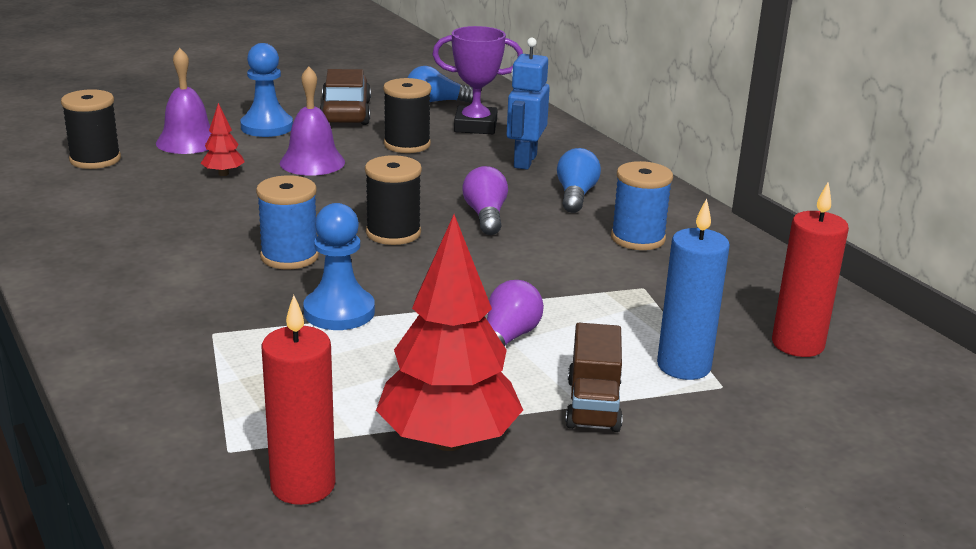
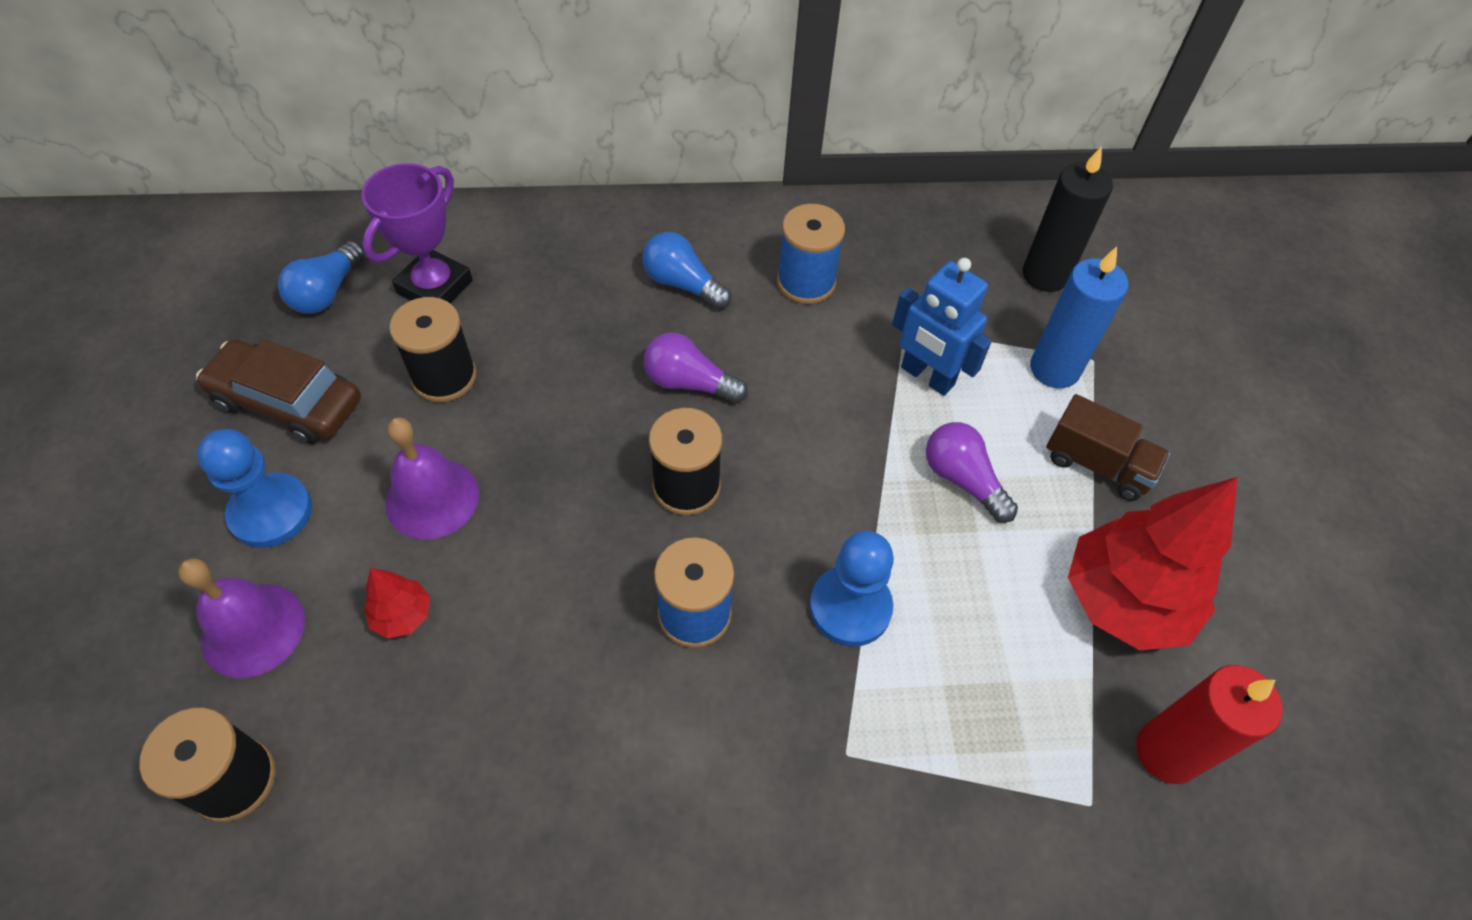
camera: 65 degrees left, 30 degrees up
(524, 161) = (567, 287): blue robot -> blue robot (927, 377)
(797, 344) = (1045, 275): red candle -> black candle

